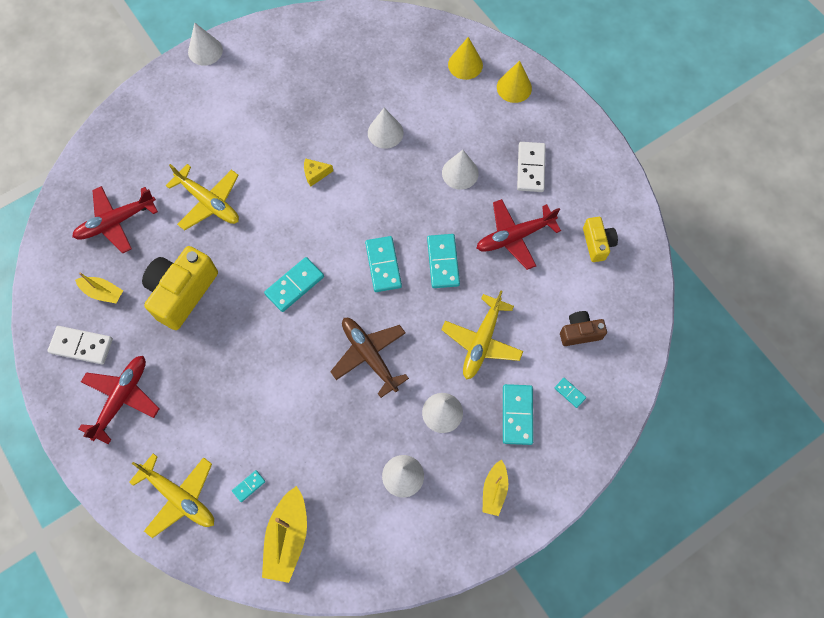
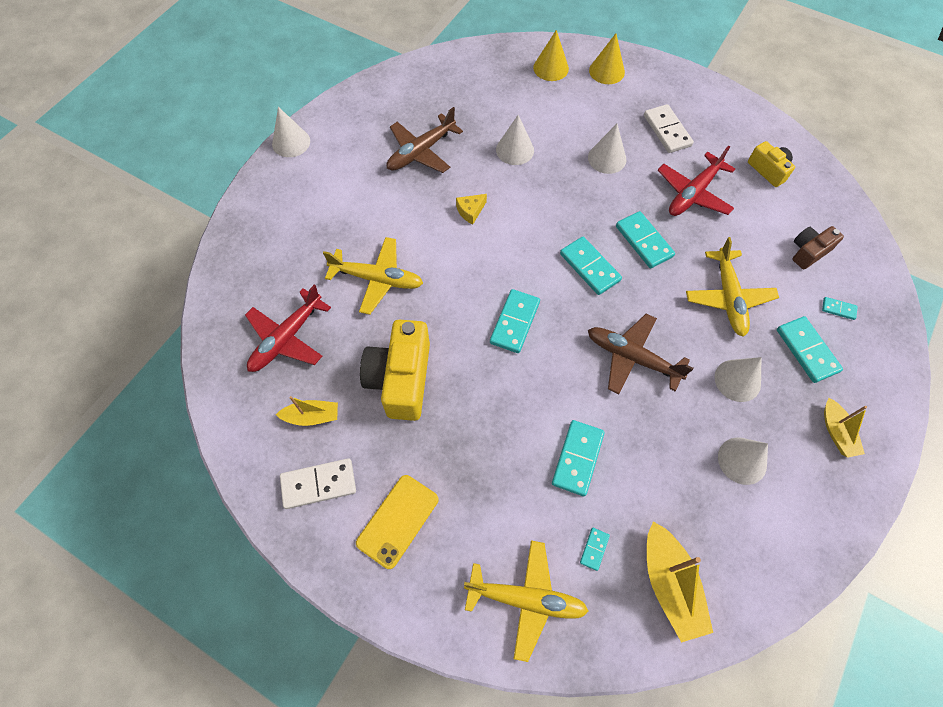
camera: 25 degrees left, 5 degrees down
(122, 398) = (398, 521): red plane -> yellow phone
(277, 414) = (577, 458): none -> turquoise domino
(306, 102) = (421, 152): none -> brown plane

